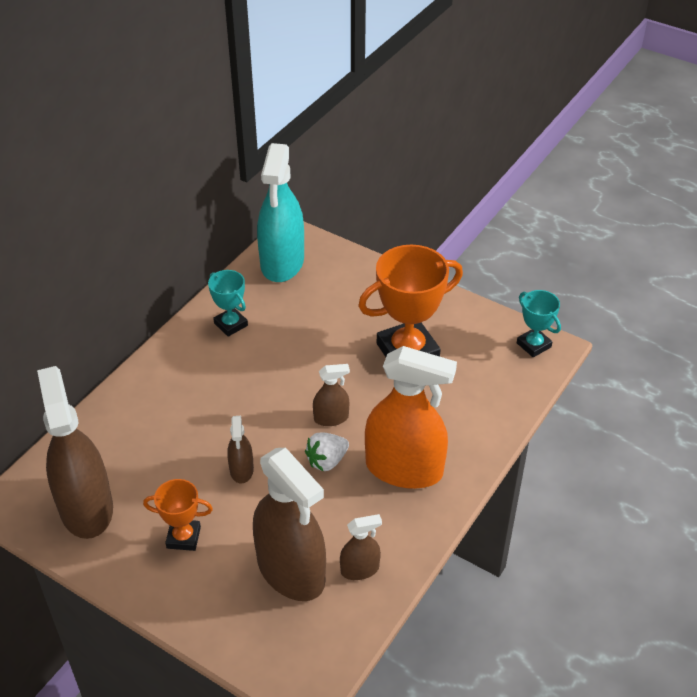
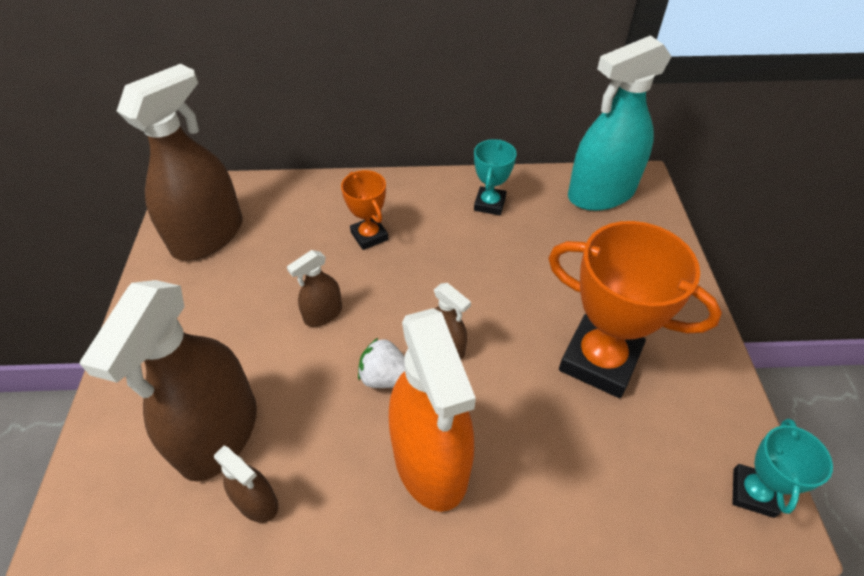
camera: 55 degrees right, 5 degrees up
(183, 537) = (213, 319): orange trophy -> orange trophy (369, 236)

